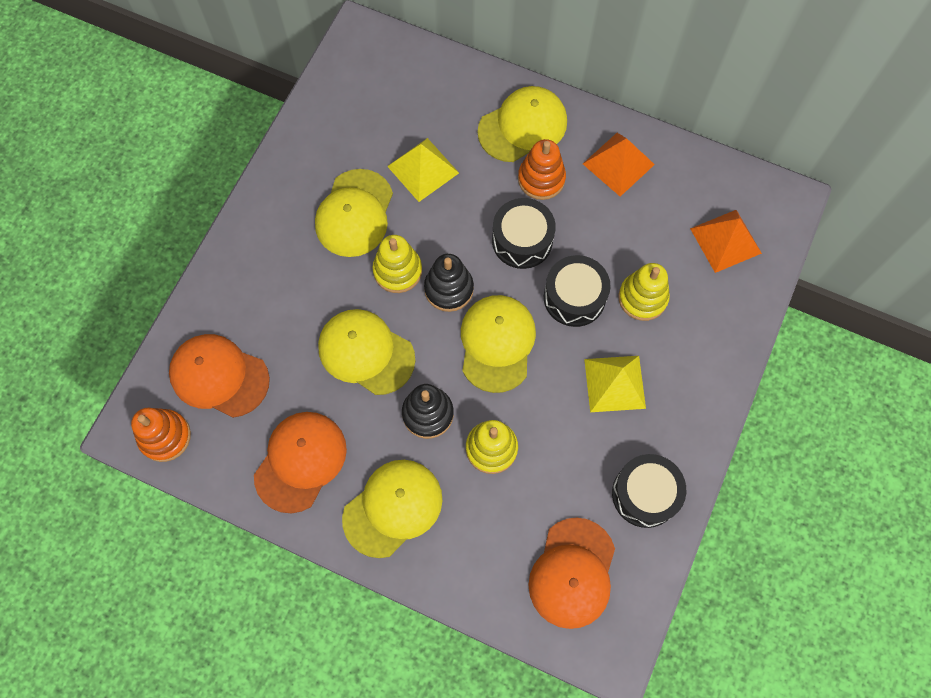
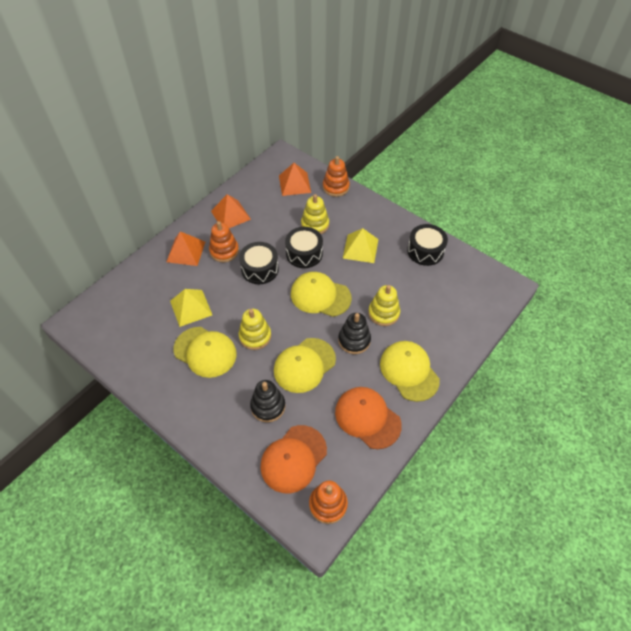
camera: 75 degrees left, 15 degrees down
(449, 289) = (277, 312): black stacking toy -> black stacking toy (268, 406)
(523, 126) = (186, 251): yellow cap -> orange pyramid
(572, 573) = (463, 292): orange cap -> none
(743, 310) = (336, 187): none -> orange stacking toy

